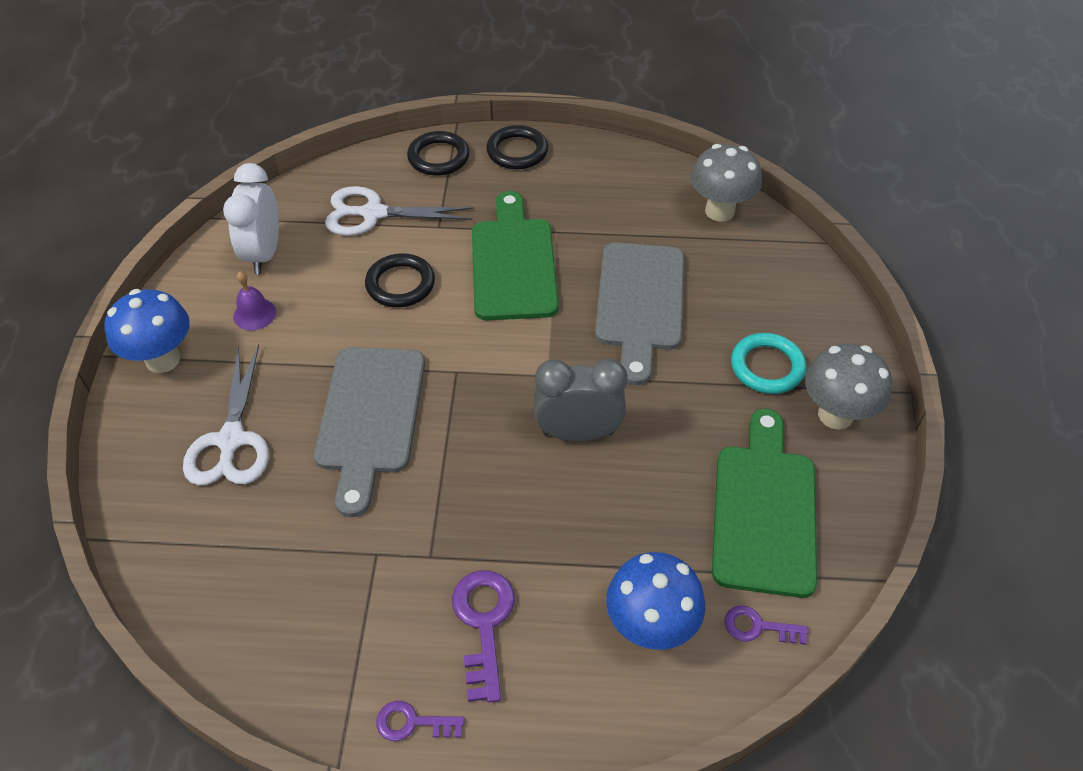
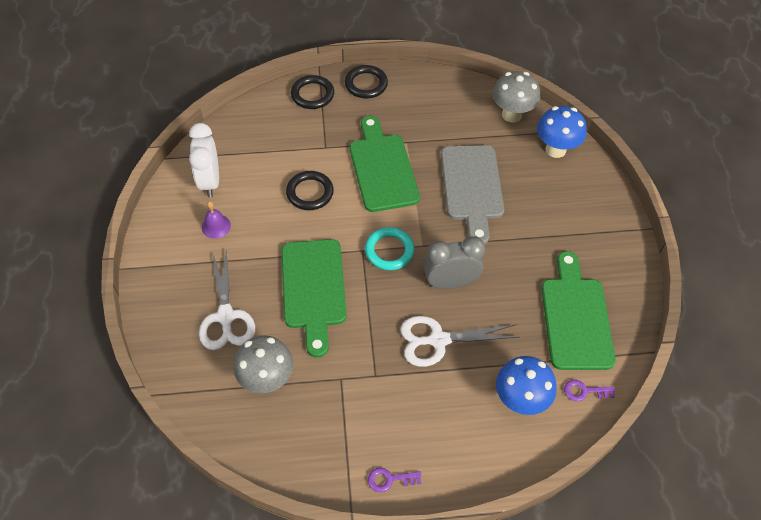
camera: 10 degrees left, 5 degrees up
(163, 359) = (162, 266): blue mushroom -> blue mushroom (555, 149)
(370, 417) = (313, 289): grey cutting board -> green cutting board
(373, 213) = (278, 142): white scissors -> white scissors (438, 340)
(483, 624) = (419, 413): purple key -> none
(767, 367) = (561, 222): turquoise ring -> turquoise ring (389, 251)
(835, 415) = (609, 249): grey mushroom -> grey mushroom (267, 380)

